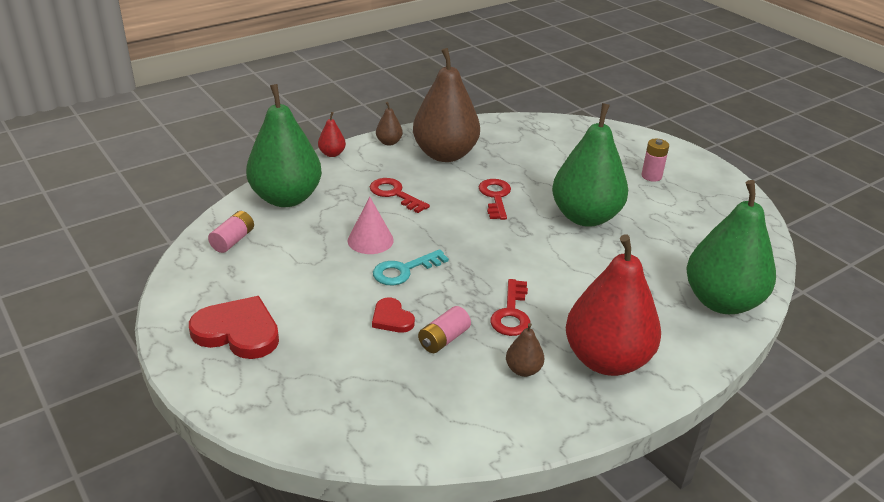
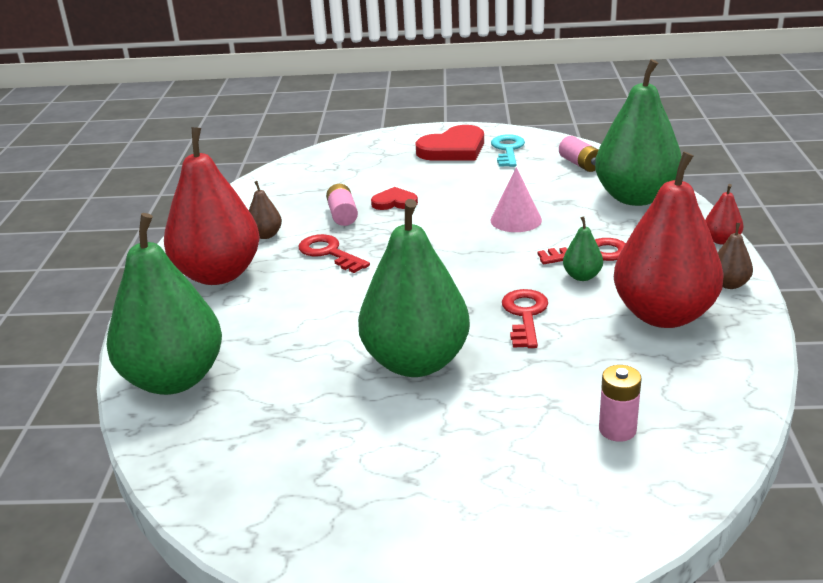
camera: 130 degrees right, 5 degrees down
(404, 270) = (450, 223): turquoise key -> turquoise key (508, 149)
(428, 190) = (582, 276): none -> green pear
(445, 154) = (663, 315): brown pear -> red pear
(495, 197) = (525, 315): red key -> red key turned 120 degrees counterclockwise
(651, 176) = (446, 481): pink battery -> pink battery (617, 430)

